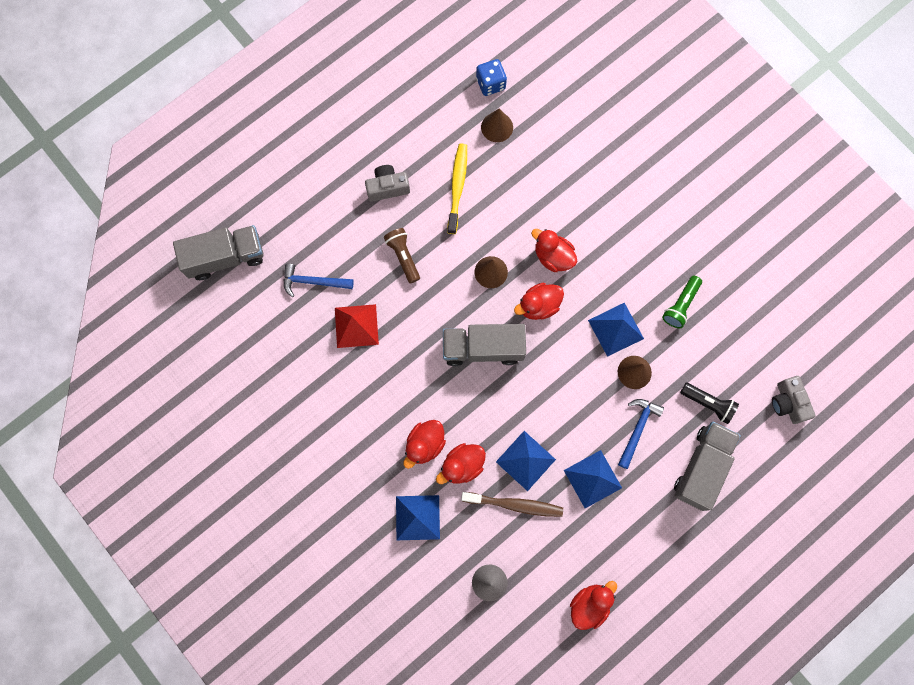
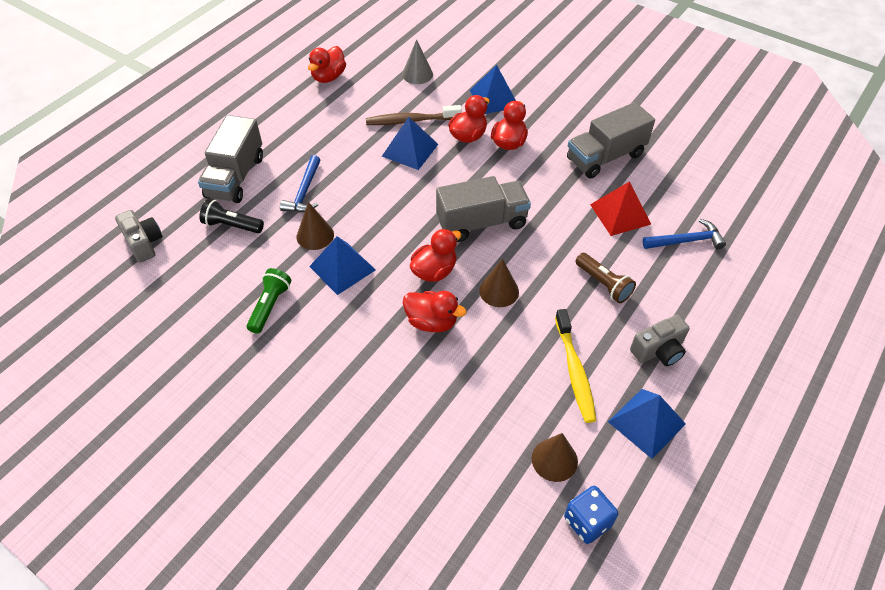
camera: 165 degrees right, 25 degrees down
(225, 257) = (791, 242): grey truck -> grey truck (605, 157)
(592, 479) = (342, 149): blue pyramid -> blue pyramid (646, 422)

